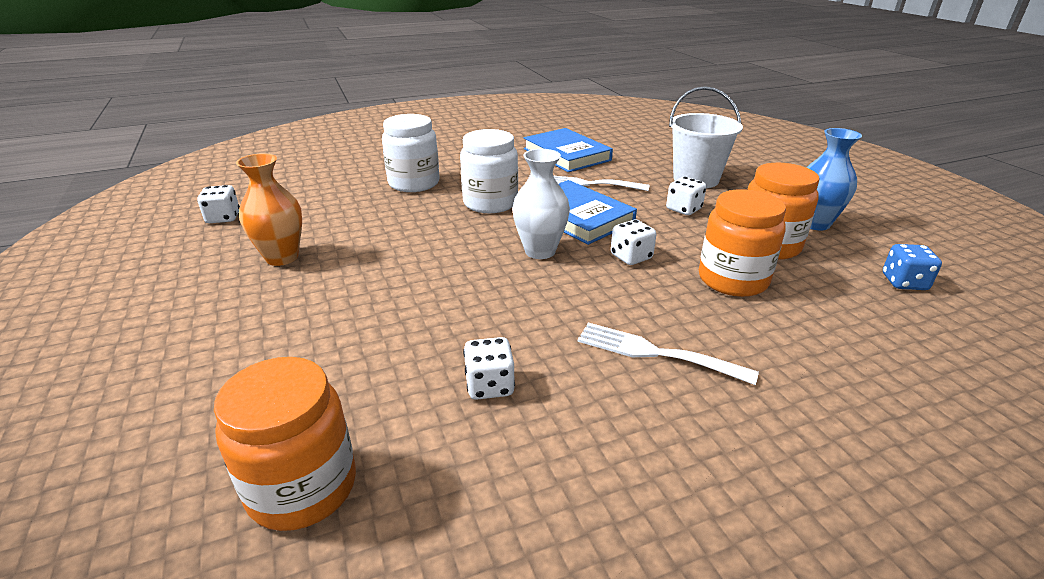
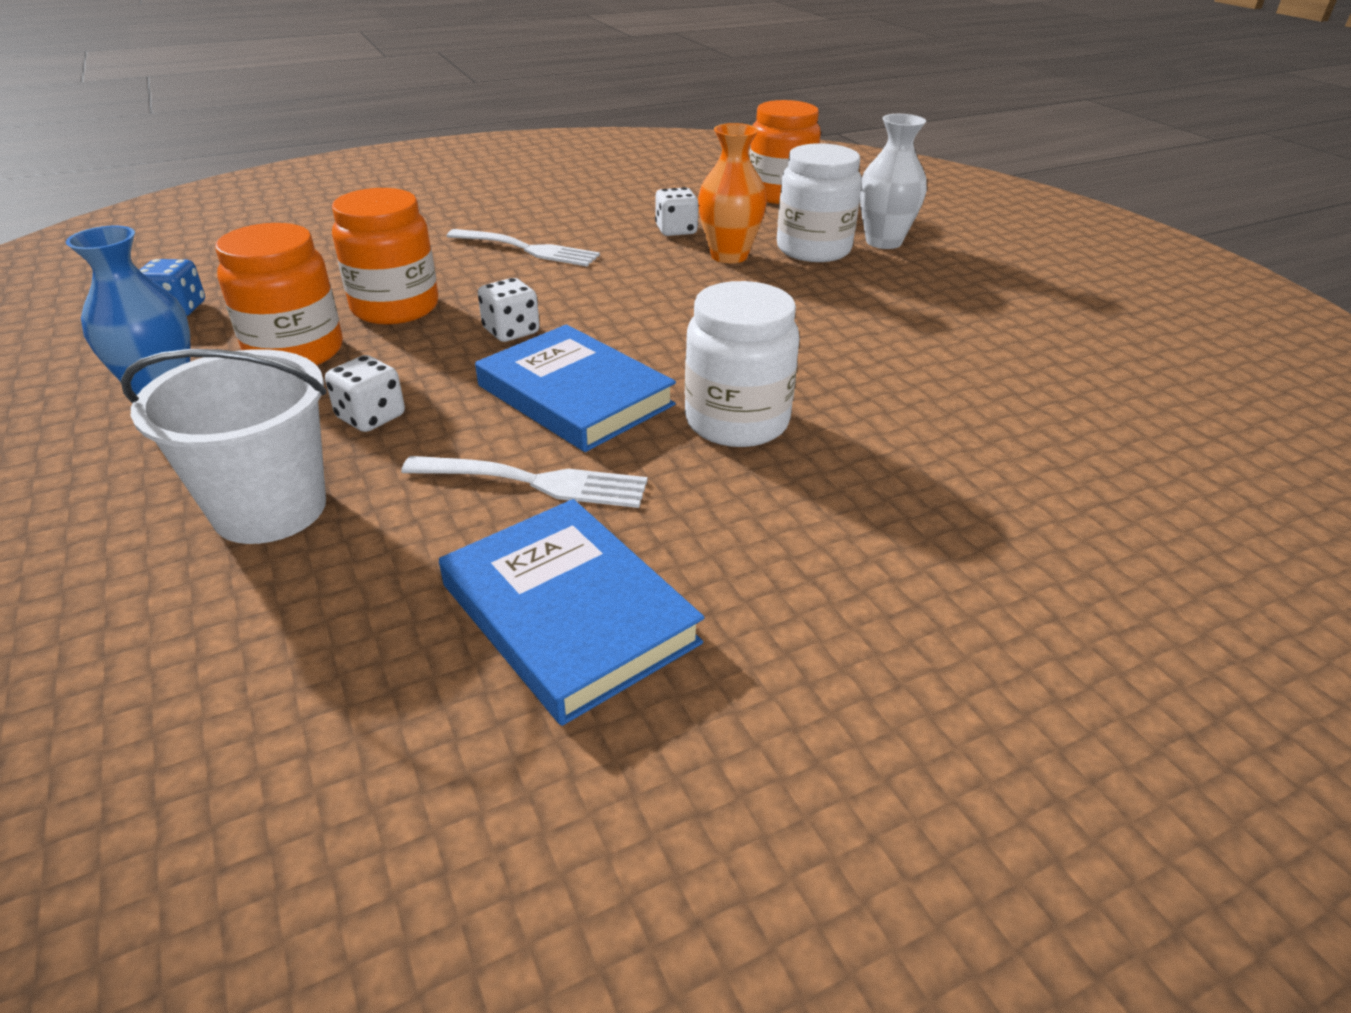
camera: 175 degrees right, 5 degrees up
(223, 218) = (1168, 377): white dice -> none
(282, 257) = (984, 320): orange vase -> orange vase (729, 256)
(414, 183) = (921, 472): white jar -> white jar (813, 249)
(540, 251) = (638, 336): white vase -> white vase (883, 242)

